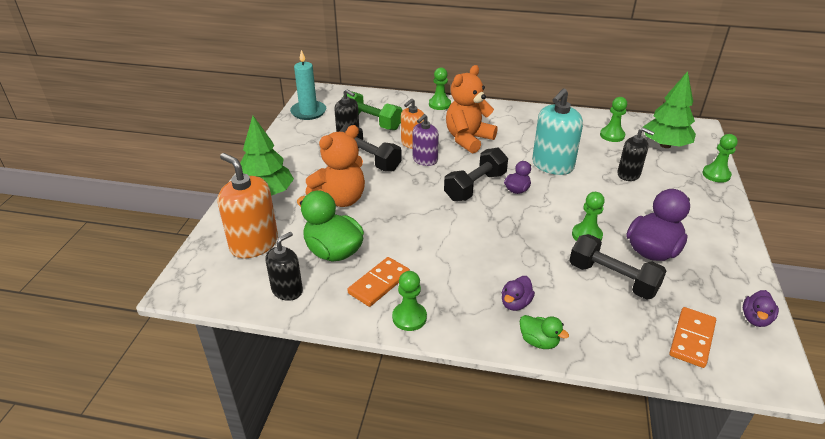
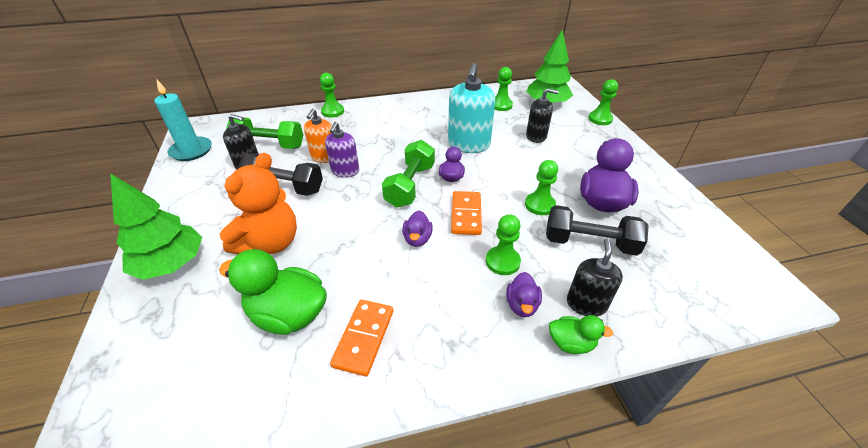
camera: 25 degrees left, 5 degrees up
(254, 244) = (176, 342): orange soap dispenser -> none
(287, 290) = (248, 395): black soap dispenser -> black soap dispenser (586, 304)
(409, 317) = (421, 371): green pawn -> green pawn (502, 261)
(468, 139) = (378, 139): orange teddy bear -> none
(475, 186) = (410, 185): black dumbbell -> green dumbbell
(692, 339) = (693, 281): orange domino -> orange domino (466, 214)
(755, 319) = (722, 241): purple duck -> purple duck (417, 239)

